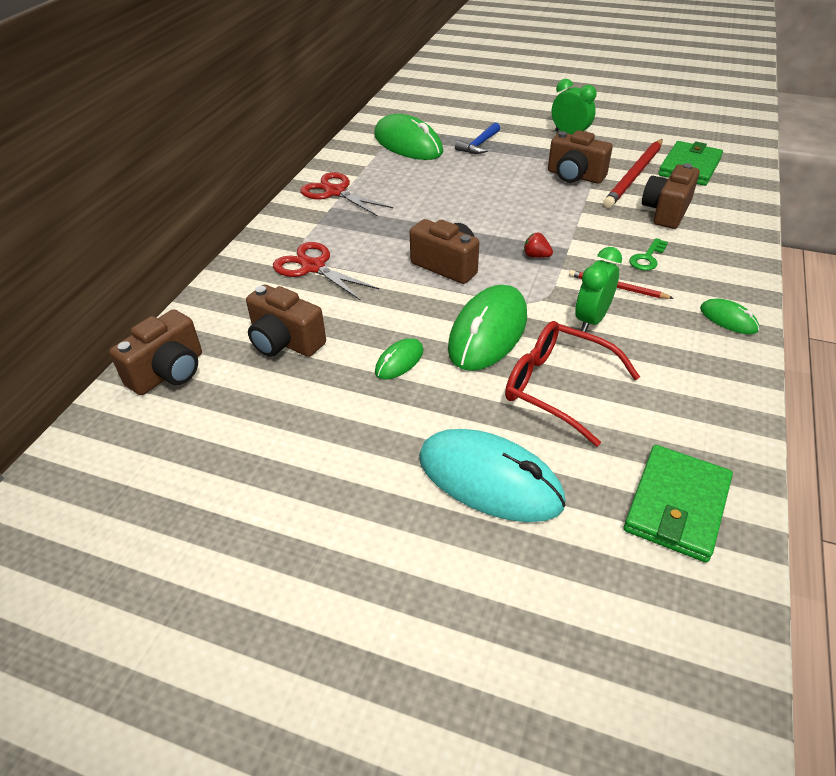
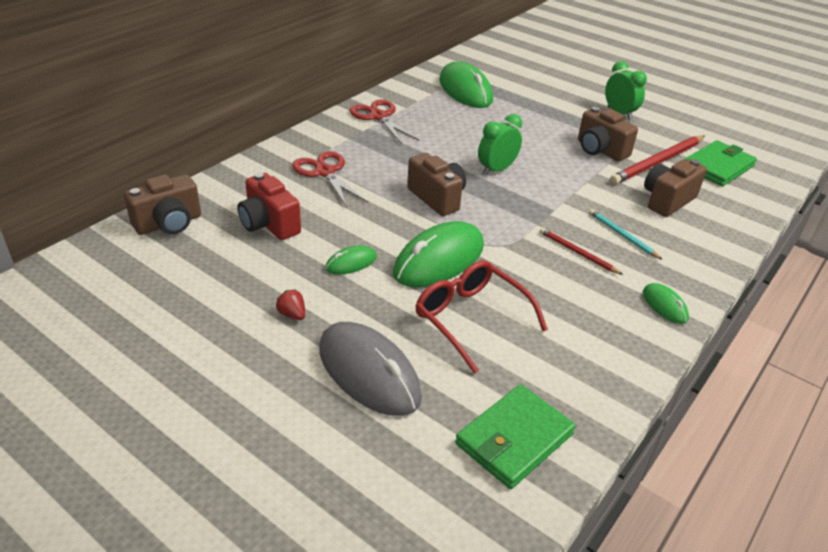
camera: 15 degrees right, 5 degrees down
(285, 342) = (269, 224): brown camera -> red camera
(479, 145) = (528, 104): blue hammer -> none
(489, 480) = (368, 372): turquoise mouse -> grey mouse
(536, 256) = (520, 209): red strawberry -> red strawberry (292, 314)
(591, 319) = (536, 273): green clock -> green clock (496, 170)
(647, 258) = (622, 235): green key -> turquoise pencil

